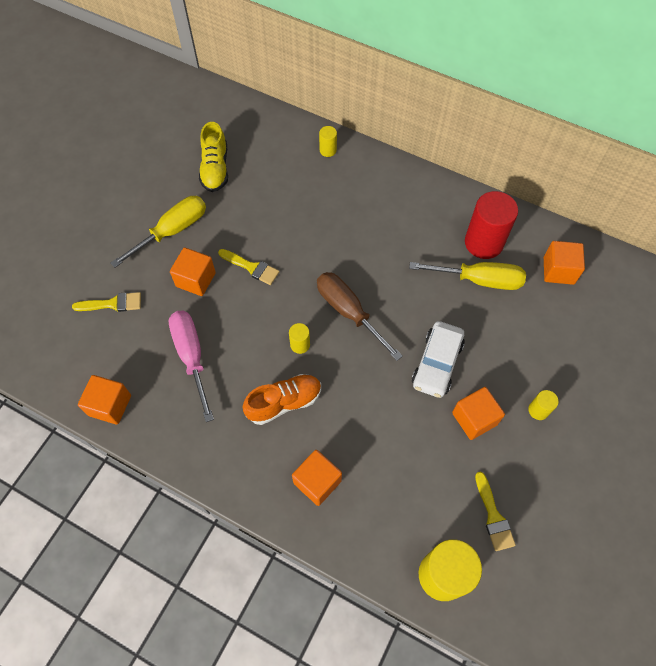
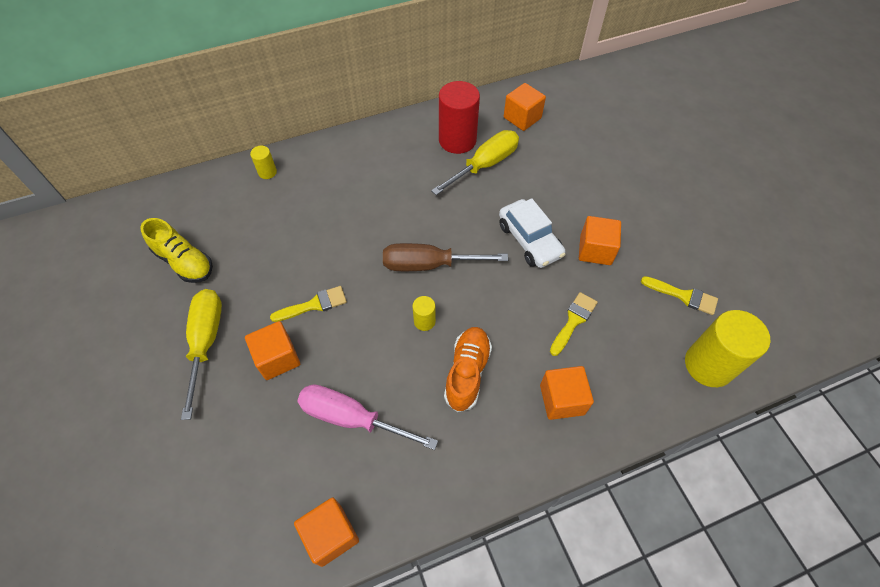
camera: 50 degrees left, 5 degrees down
(112, 304) = (223, 452): yellow brush -> yellow brush (573, 321)
(538, 410) = (620, 208): yellow cylinder -> none

